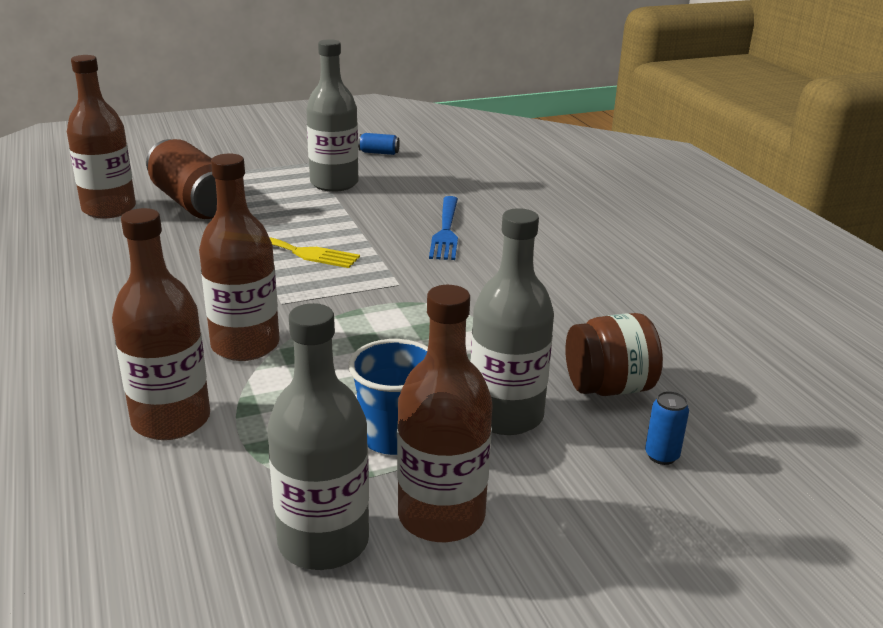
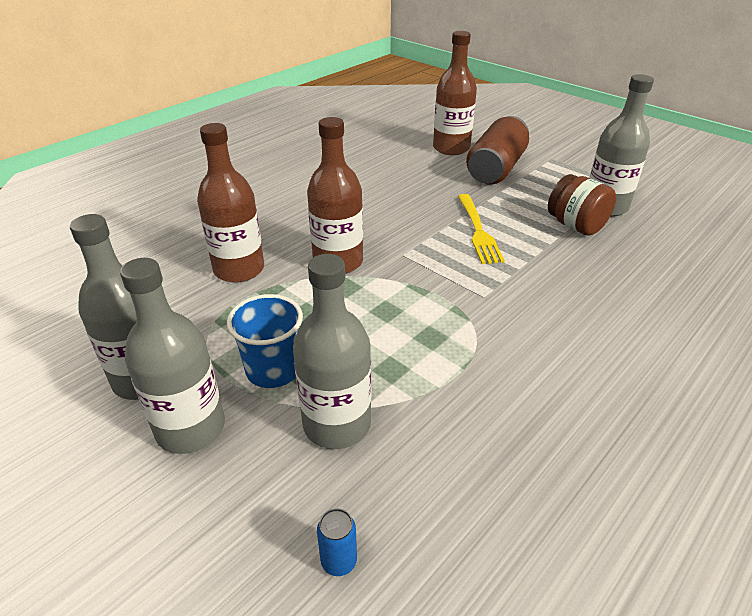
camera: 65 degrees right, 10 degrees up
(379, 153) = (693, 205): blue can -> none
(441, 516) = (190, 428): brown bottle -> grey bottle
(446, 230) = (602, 289): blue fork -> none
(608, 388) = (428, 485): brown jar -> brown jar (575, 226)

